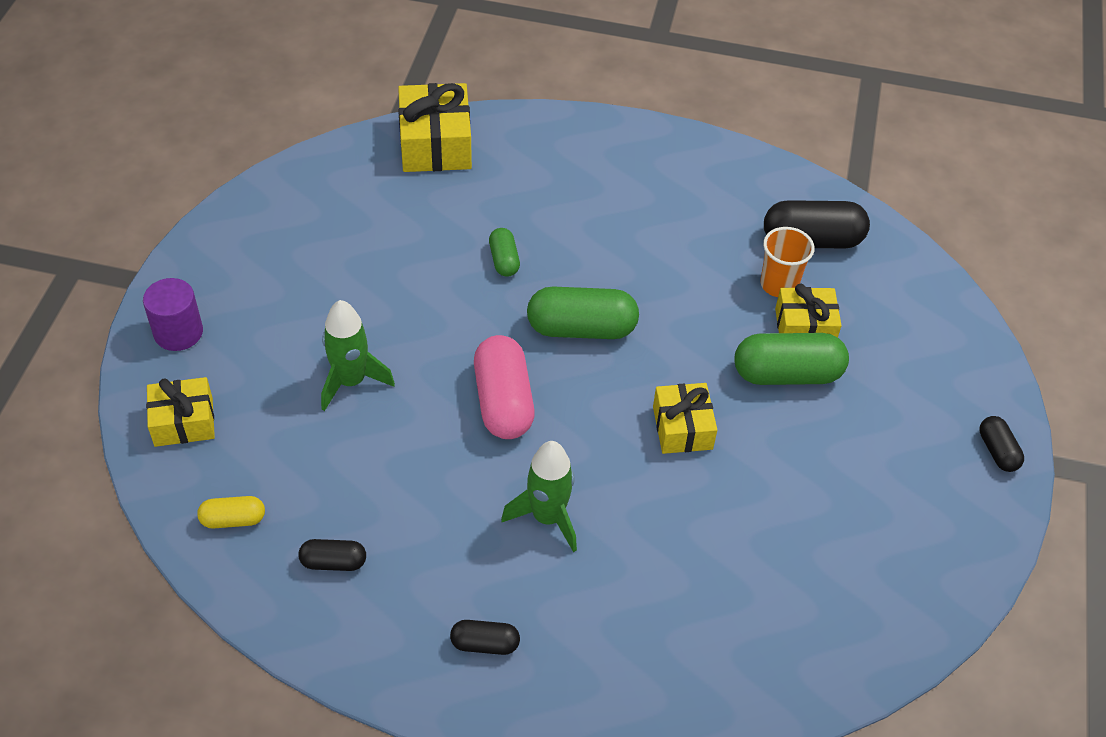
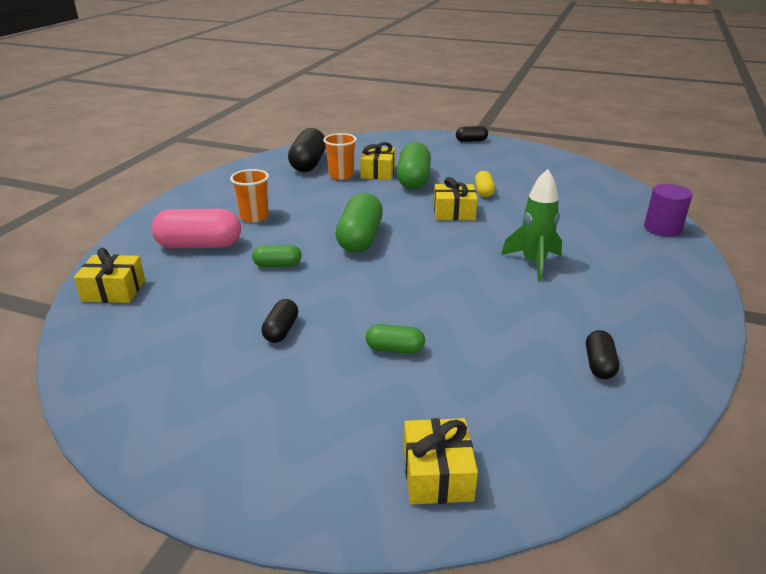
camera: 80 degrees left, 20 degrees down
(178, 332) = (297, 482): purple cylinder -> purple cylinder (662, 228)
(233, 520) = (566, 431): yellow capsule -> yellow capsule (484, 192)
(351, 381) = (395, 349): green rocket -> green capsule
(435, 144) = (114, 290): yellow gift -> yellow gift, size x0.65
(485, 644) = (649, 294): black capsule -> black capsule (281, 330)
(503, 401) = (426, 274): pink capsule -> pink capsule (199, 245)
(621, 215) = (254, 217): none -> orange cup

